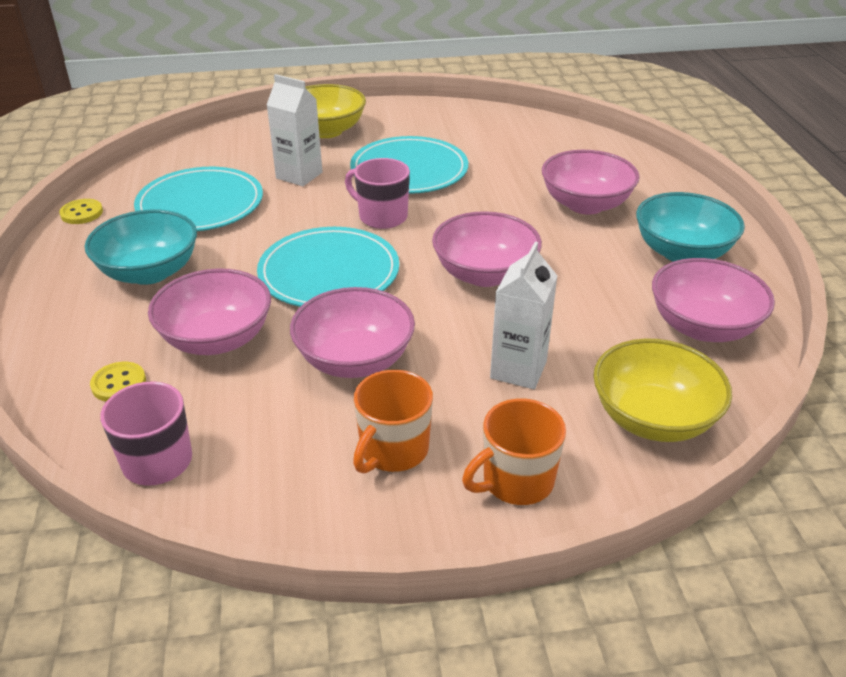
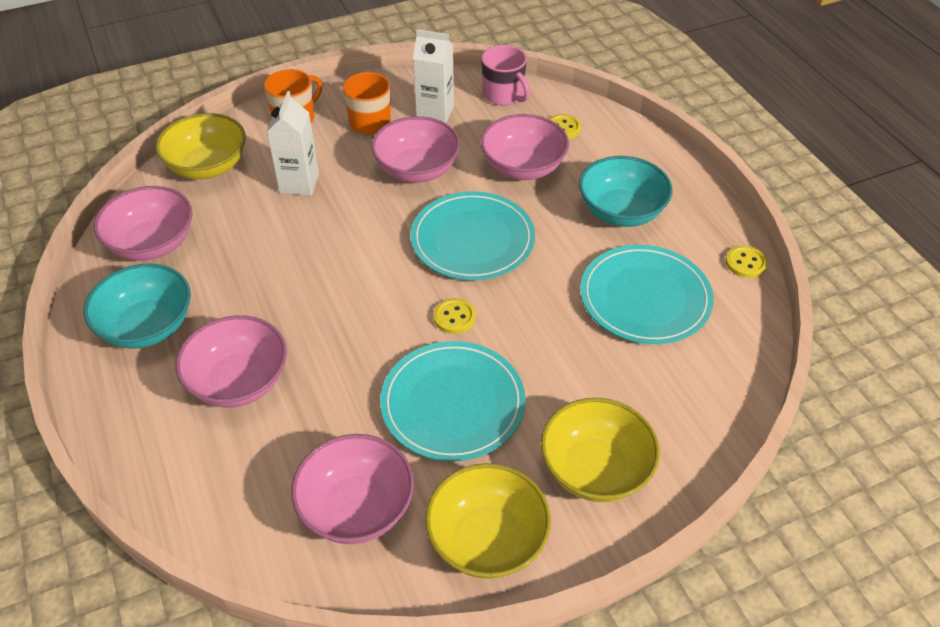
camera: 165 degrees right, 10 degrees up
(299, 175) = (574, 365): white carton -> white carton (435, 113)
(381, 216) = (454, 317): pink mug -> yellow button
(415, 117) = (487, 539): none -> yellow bowl
(484, 274) = (336, 263): pink bowl -> pink bowl (357, 508)

